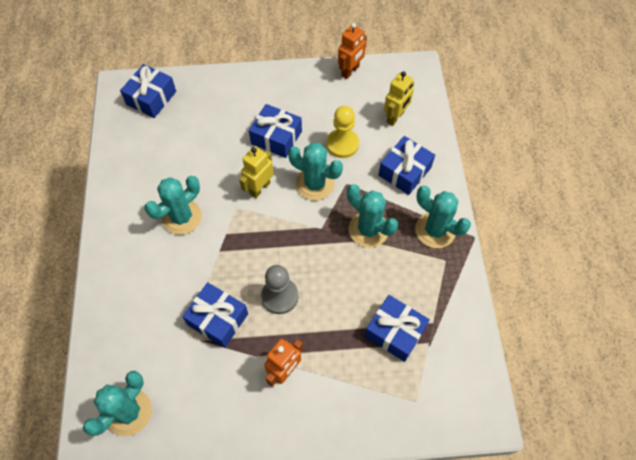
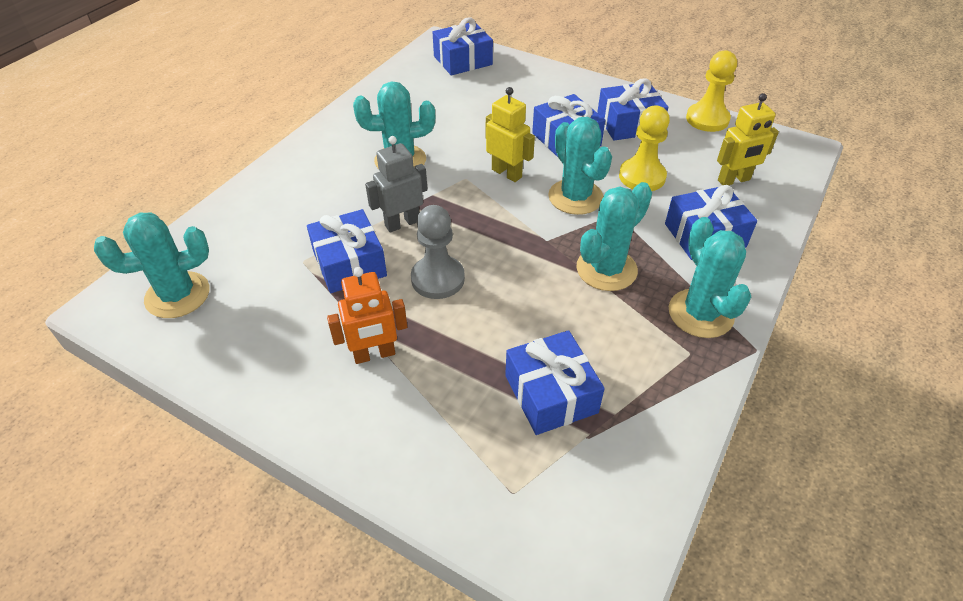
camera: 35 degrees right, 15 degrees down
(225, 268) = (402, 223): none -> grey robot
(259, 188) = (507, 173): yellow robot -> yellow robot turned 60 degrees clockwise
(306, 101) = (629, 124): none -> blue gift
(350, 71) = (707, 119): orange robot -> yellow pawn
(368, 229) = (606, 269): turquoise cactus -> turquoise cactus turned 60 degrees clockwise

